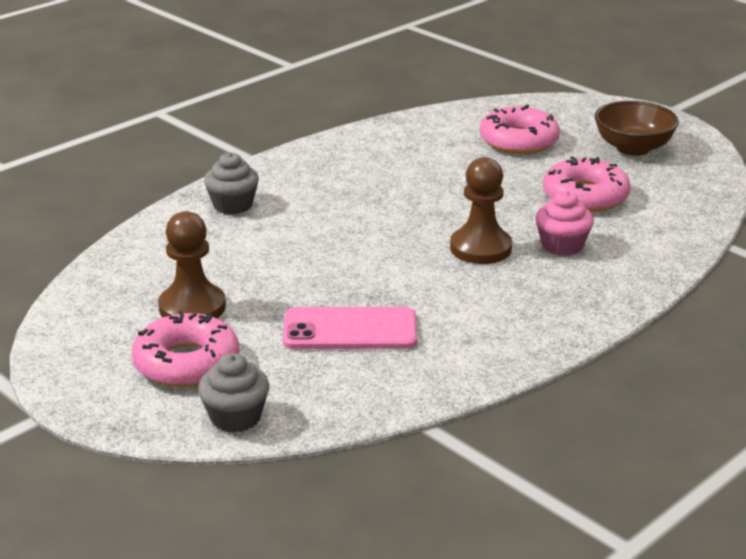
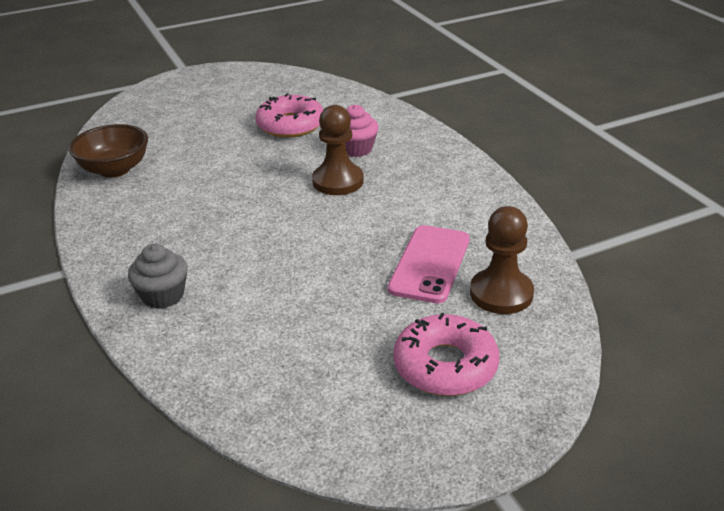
camera: 70 degrees left, 5 degrees up
(192, 307) = (347, 349): brown pawn -> brown pawn (501, 293)
(235, 417) = (543, 347): grey cupcake -> none
(518, 141) = (178, 131): pink donut -> none
(633, 148) = (234, 93): brown bowl -> brown bowl (115, 169)

